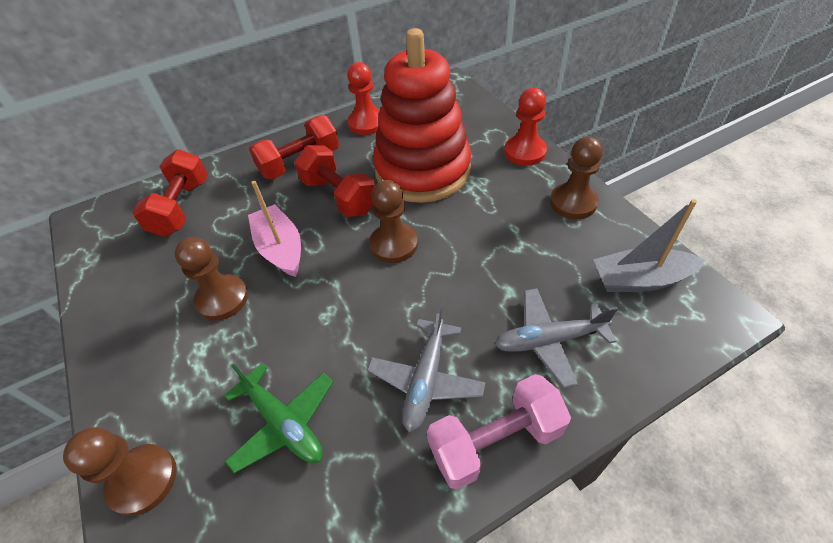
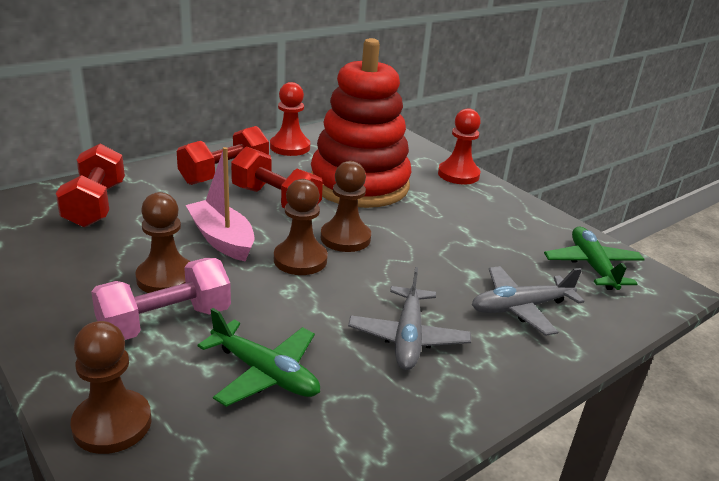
camera: 15 degrees left, 20 degrees down
(495, 441) = (490, 380): pink dumbbell -> pink dumbbell (165, 322)
(573, 202) = (515, 212): brown pawn -> brown pawn (300, 260)
(640, 279) = (592, 266): grey boat -> green plane

